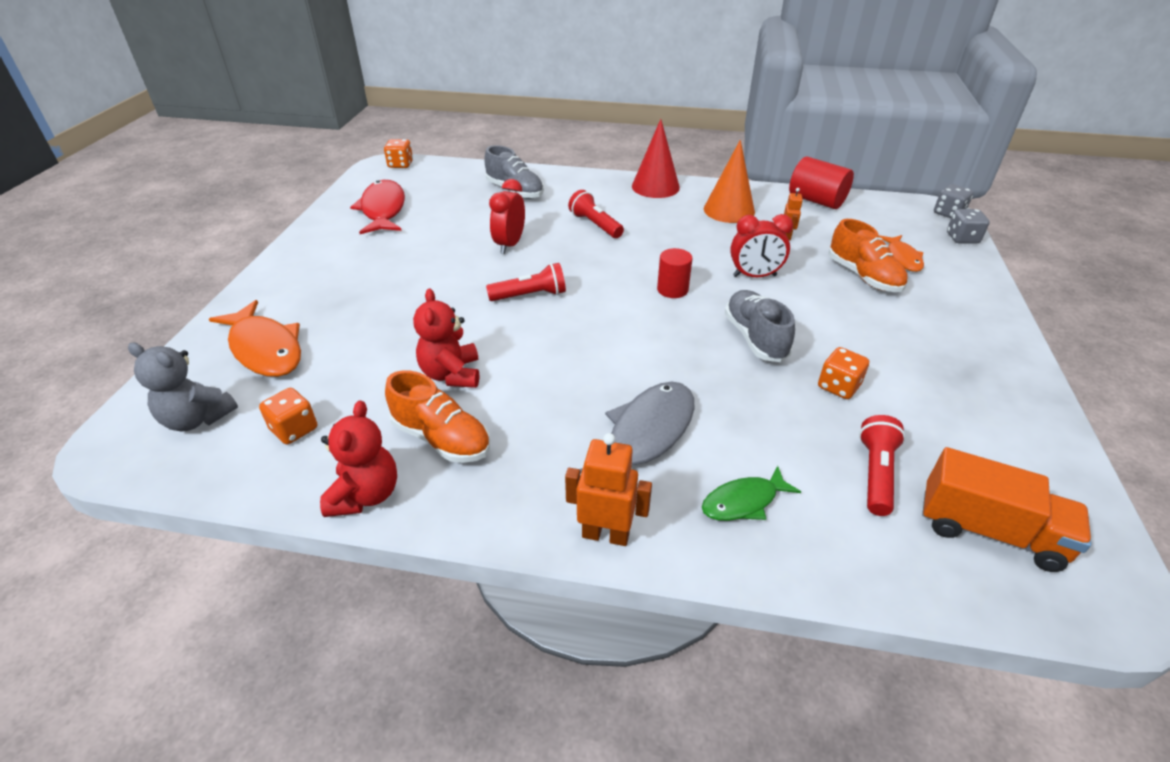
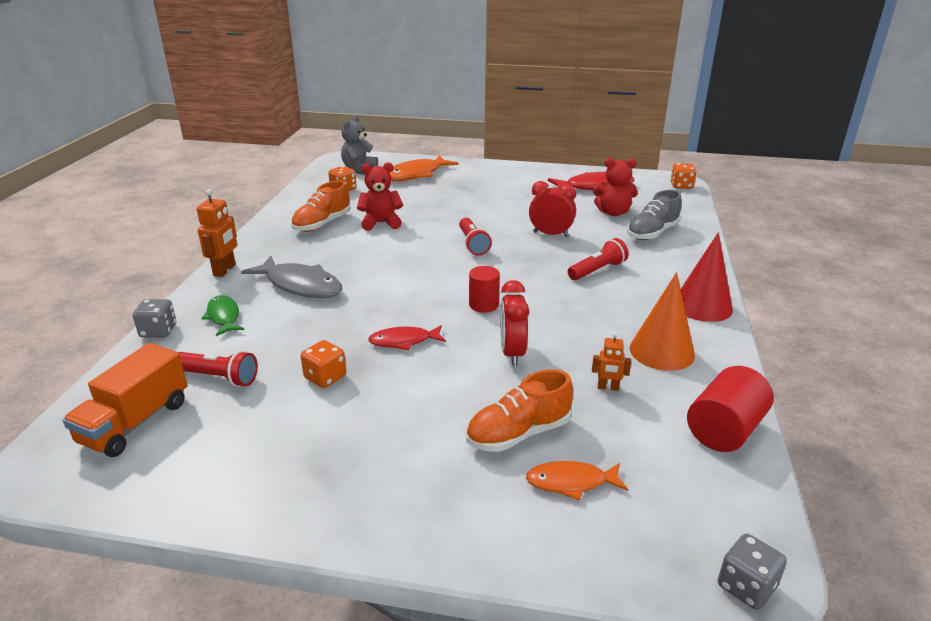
camera: 90 degrees right, 10 degrees down
(365, 495) = (287, 209): red teddy bear -> red teddy bear (613, 212)
(755, 338) = (404, 341): grey shoe -> red fish
(962, 238) = (651, 575): grey dice -> grey dice (158, 331)

